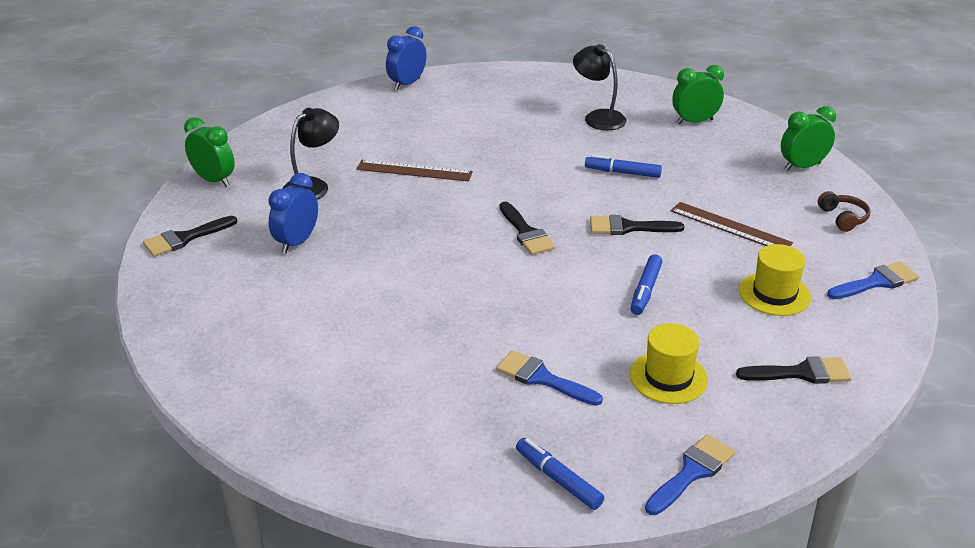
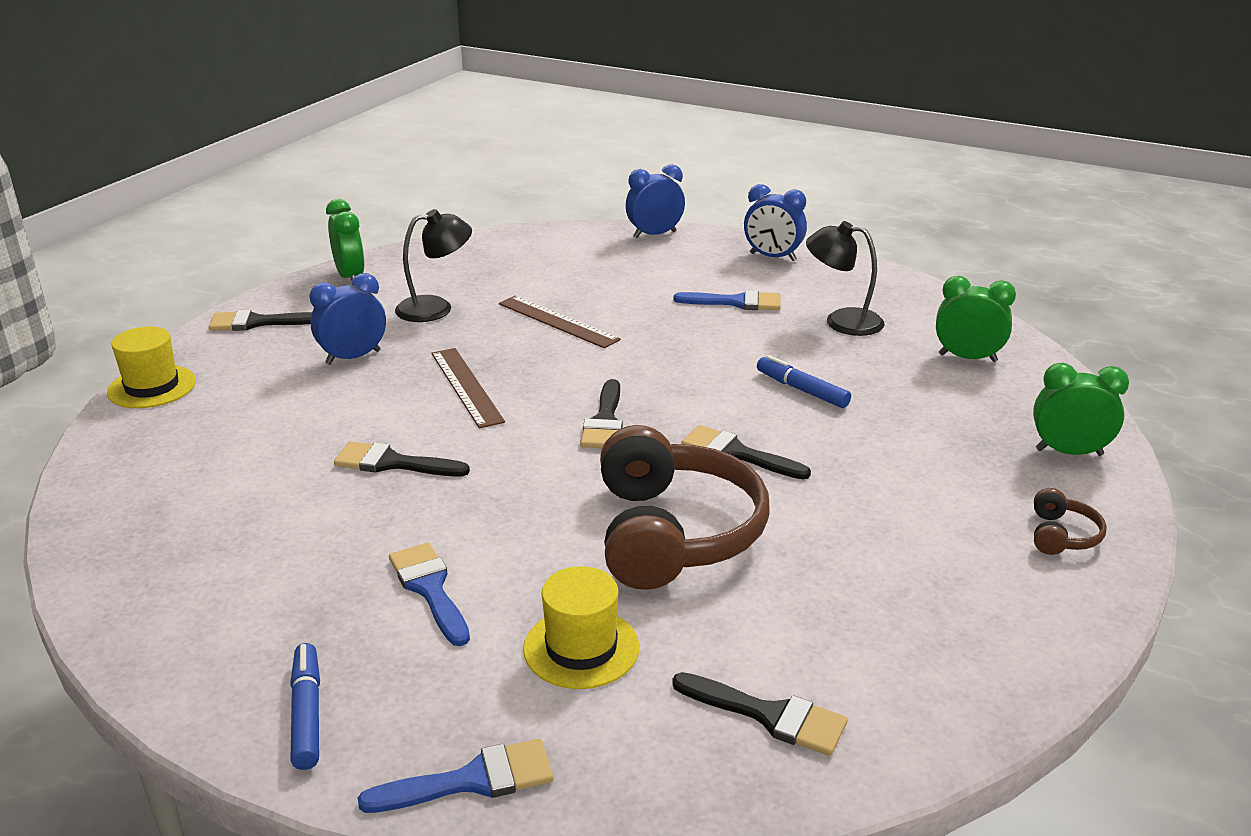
camera: 30 degrees right, 5 degrees down
(420, 308) = (392, 463): none -> black brush
(507, 81) = (772, 257): none -> blue clock
(598, 117) = (842, 321): black lamp -> black lamp turned 60 degrees counterclockwise
(645, 290) = (673, 533): blue marker -> brown headphones
(730, 227) = (877, 494): brown ruler -> brown ruler (466, 386)
(774, 294) = (846, 598): yellow hat -> yellow hat (152, 387)
(876, 282) = (1023, 637): blue brush -> blue brush (736, 302)

